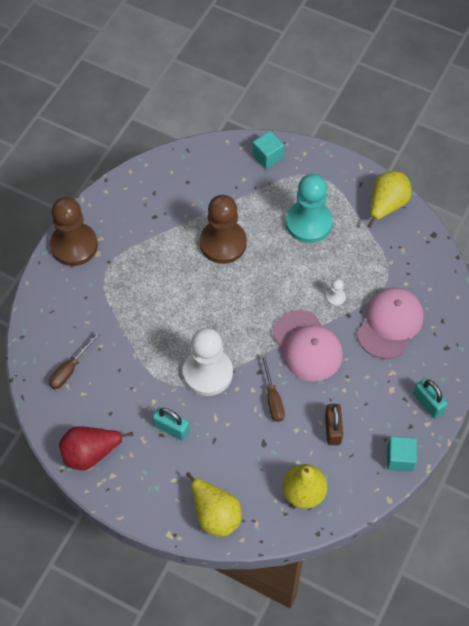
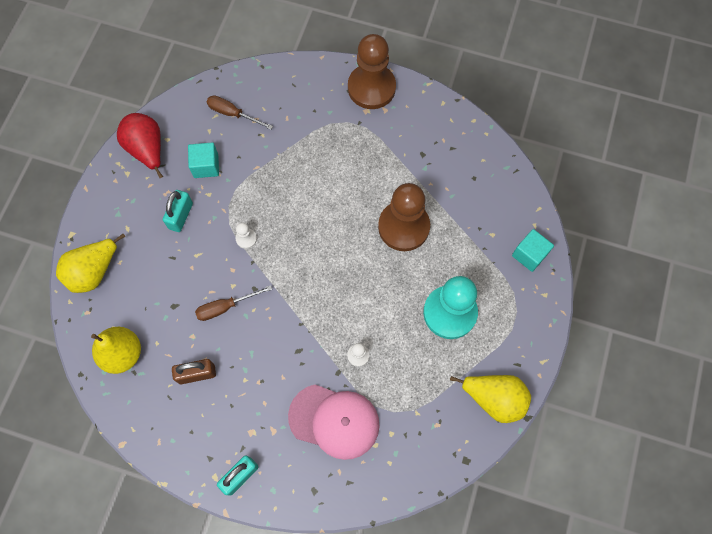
camera: 80 degrees right, 10 degrees up
(208, 373) = (246, 239): white pawn -> white pawn, size x0.40
(307, 346) = (292, 333): pink cap -> none
(400, 458) = (170, 450): turquoise cube -> turquoise cube (206, 166)

